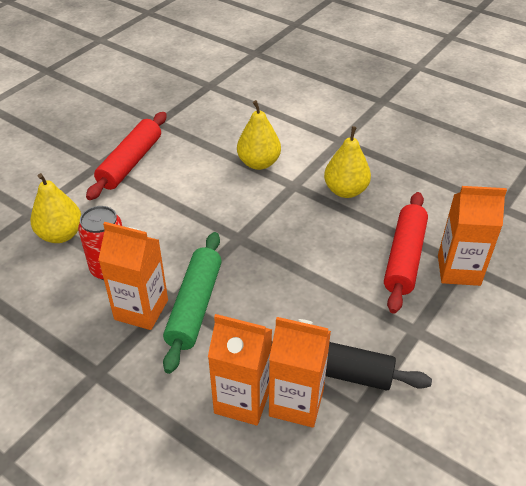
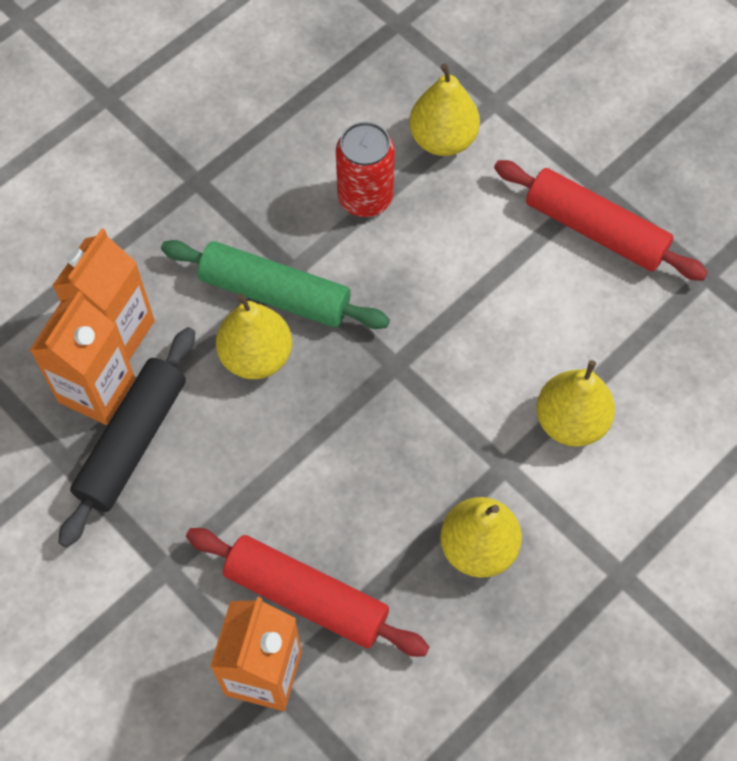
camera: 100 degrees right, 20 degrees up
(141, 309) = (283, 231): orange carton -> none
(247, 308) = (256, 356): none -> yellow pear

